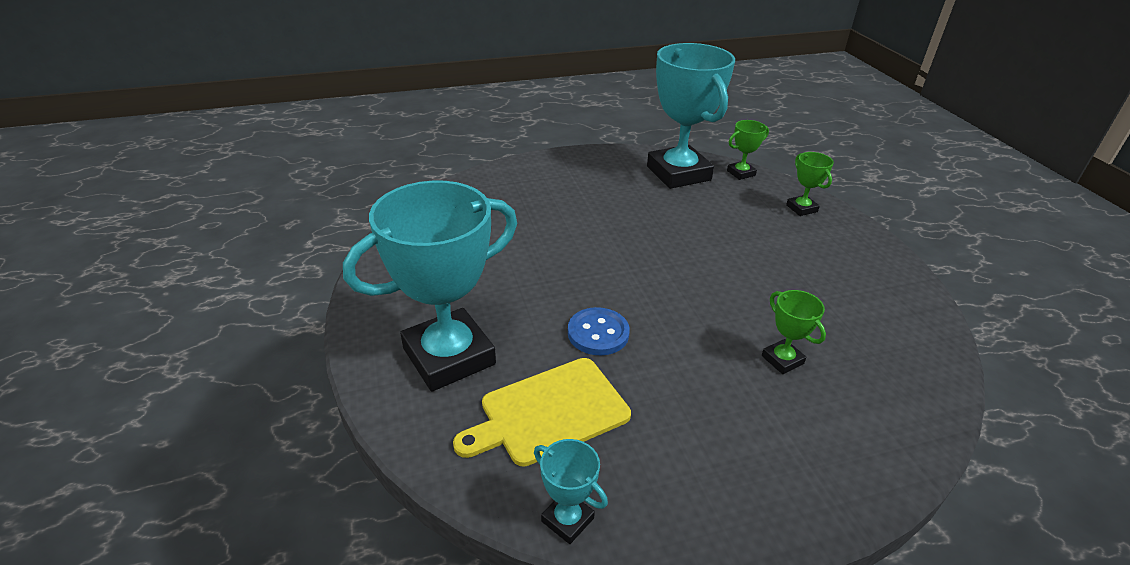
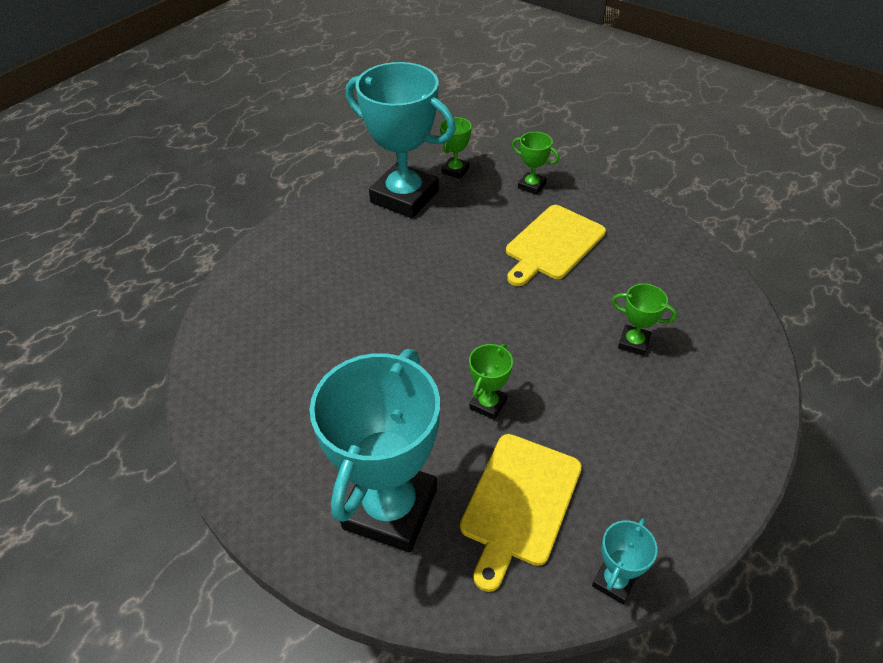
camera: 35 degrees left, 10 degrees up
(567, 520) = (614, 581): turquoise trophy -> turquoise trophy turned 60 degrees counterclockwise
(598, 333) = (488, 404): blue button -> green trophy
(778, 255) = (553, 244): none -> yellow cutting board

